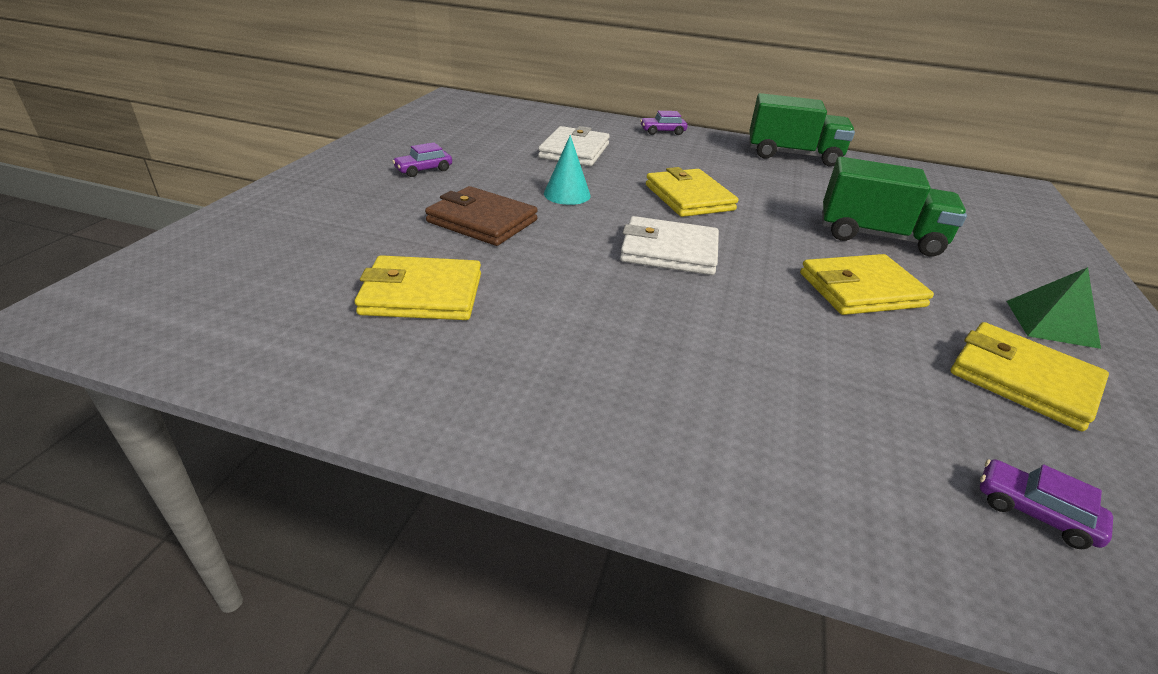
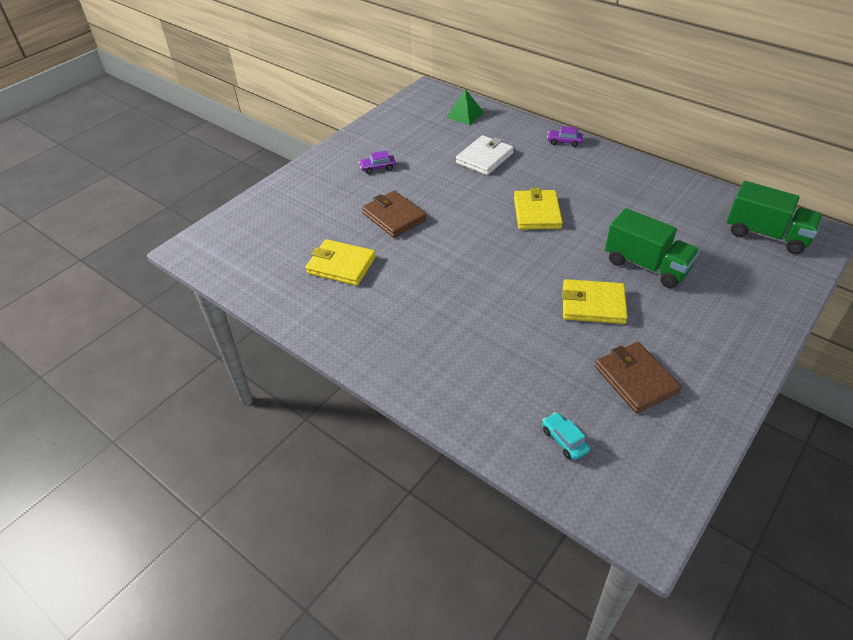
camera: 25 degrees right, 10 degrees up
(567, 194) = (456, 200): turquoise cone -> none
(669, 251) = (492, 256): white wallet -> none
(793, 155) = (651, 178): green truck -> green truck (766, 235)
(1023, 379) = (636, 379): yellow wallet -> brown wallet
(1034, 512) = (564, 440): purple car -> turquoise car
(1051, 323) = (699, 350): green pyramid -> green pyramid (465, 115)

